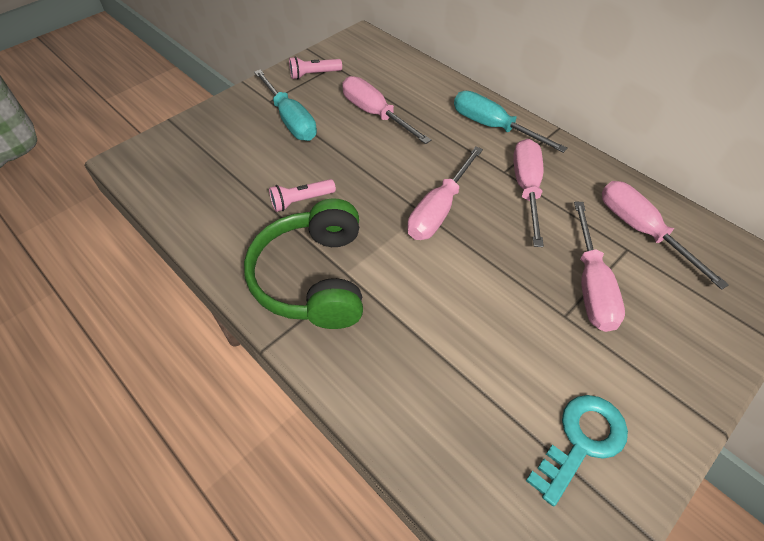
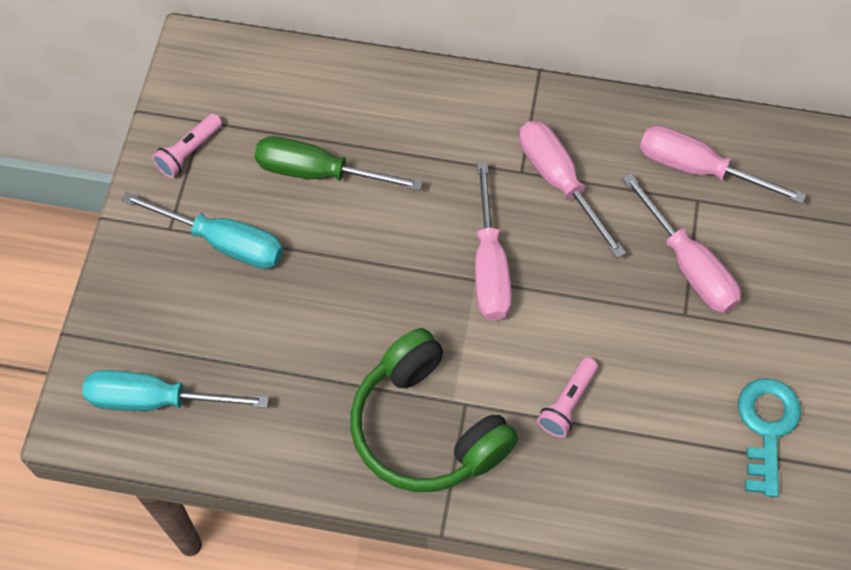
camera: 35 degrees left, 10 degrees up
(301, 201) = (335, 346): pink flashlight -> pink flashlight (567, 403)
(375, 114) = (318, 172): pink screwdriver -> green screwdriver
(492, 127) = (467, 113): turquoise screwdriver -> turquoise screwdriver (156, 400)

